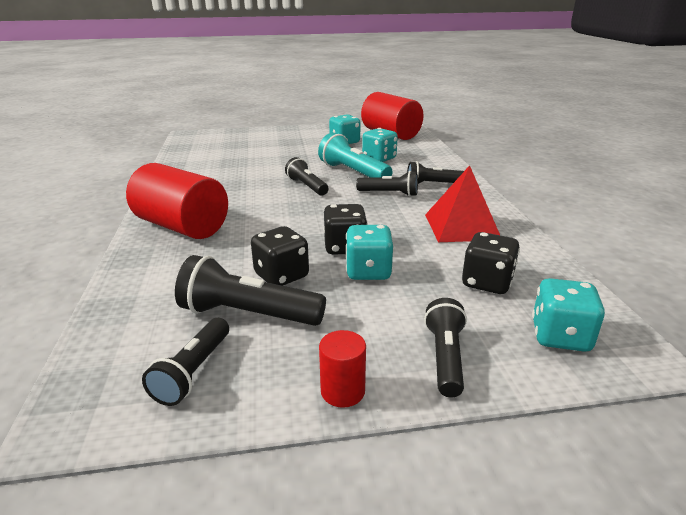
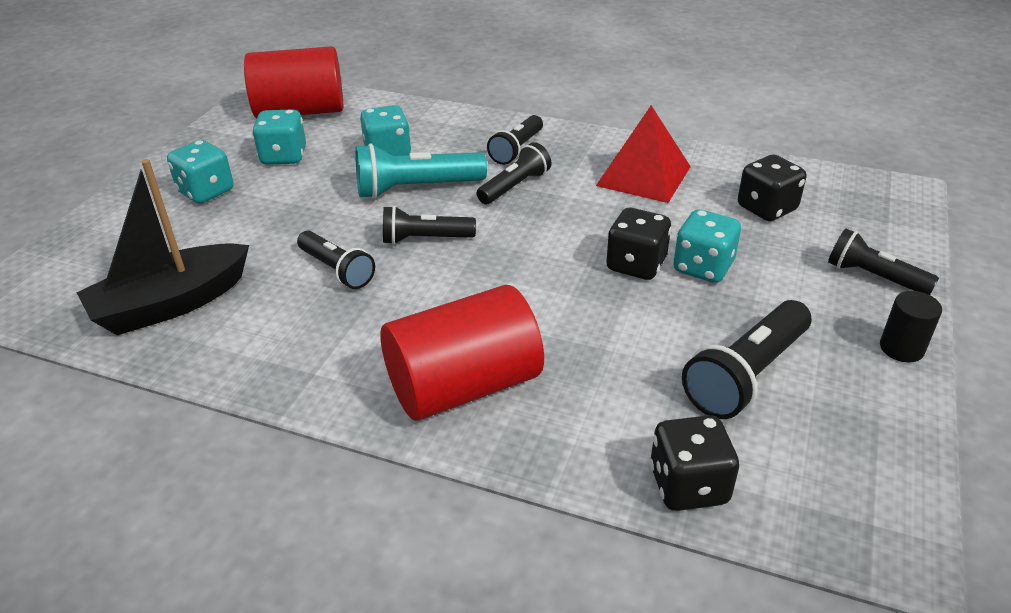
camera: 60 degrees left, 10 degrees up
(193, 371) = (838, 438): black flashlight -> black flashlight (337, 270)
(206, 157) = (171, 304): none -> black boat
(281, 276) = (674, 330): black dice -> black dice (688, 485)
(342, 391) = (901, 348): red cylinder -> black cylinder
(560, 336) = (867, 211): turquoise dice -> turquoise dice (206, 191)

